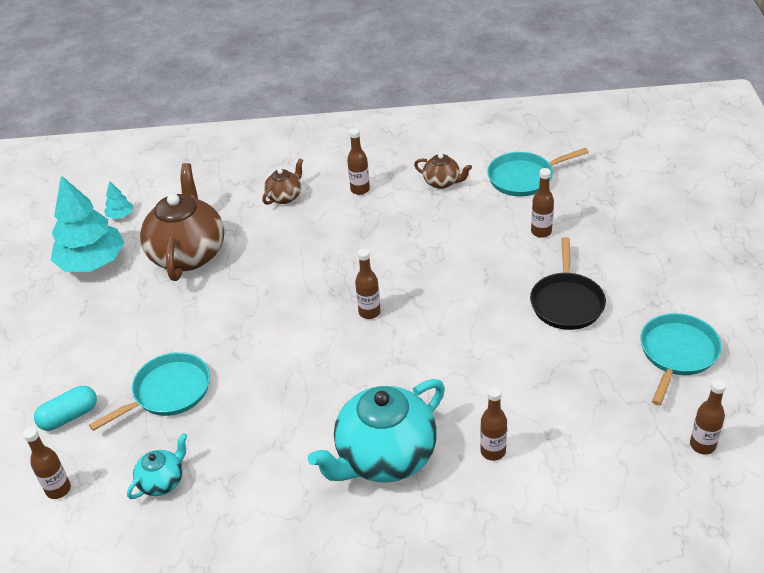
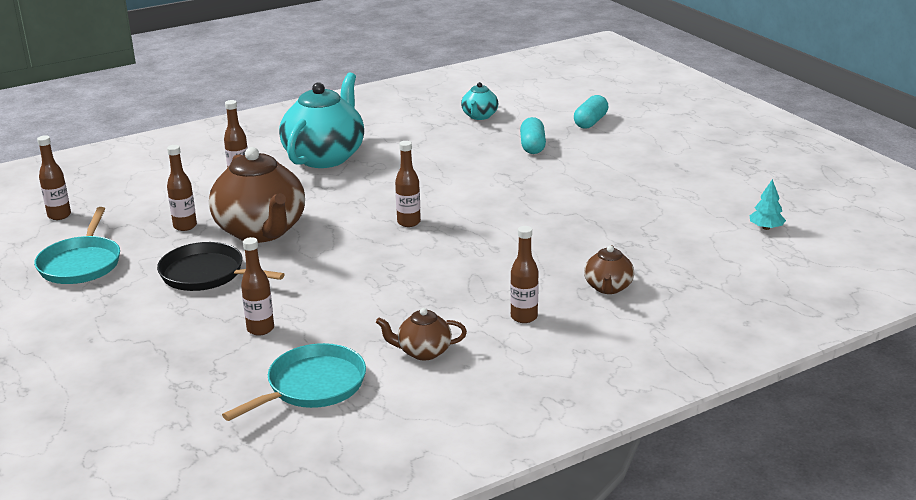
camera: 150 degrees right, 15 degrees down
(58, 489) = (546, 100): brown bottle -> brown bottle (185, 226)
(92, 262) = (727, 191): turquoise tree -> none
(168, 392) = (532, 146): turquoise pan -> turquoise capsule
(188, 253) = (643, 218): brown teapot -> brown teapot (261, 231)
(566, 302) = (206, 274): black pan -> black pan turned 45 degrees counterclockwise

